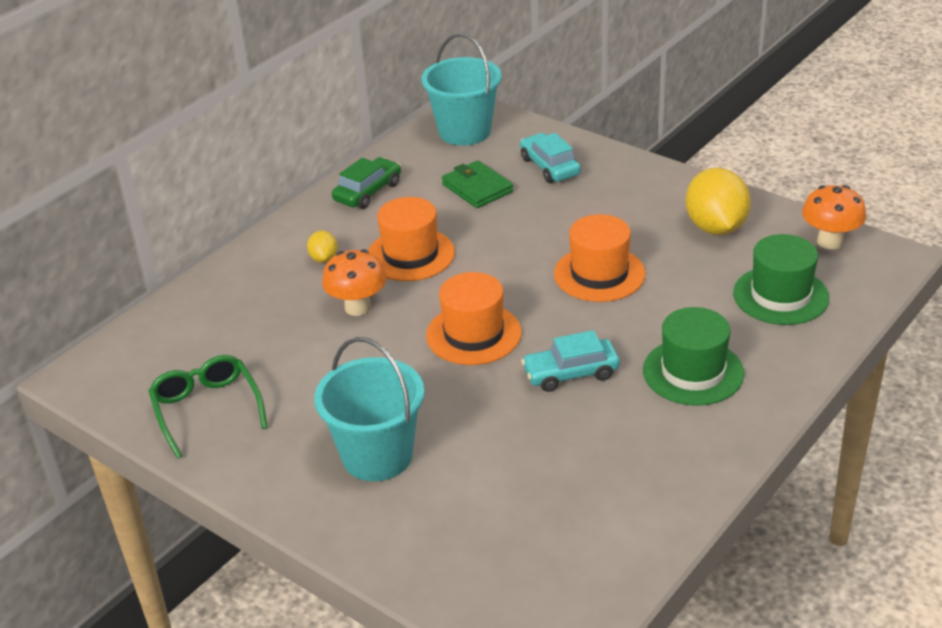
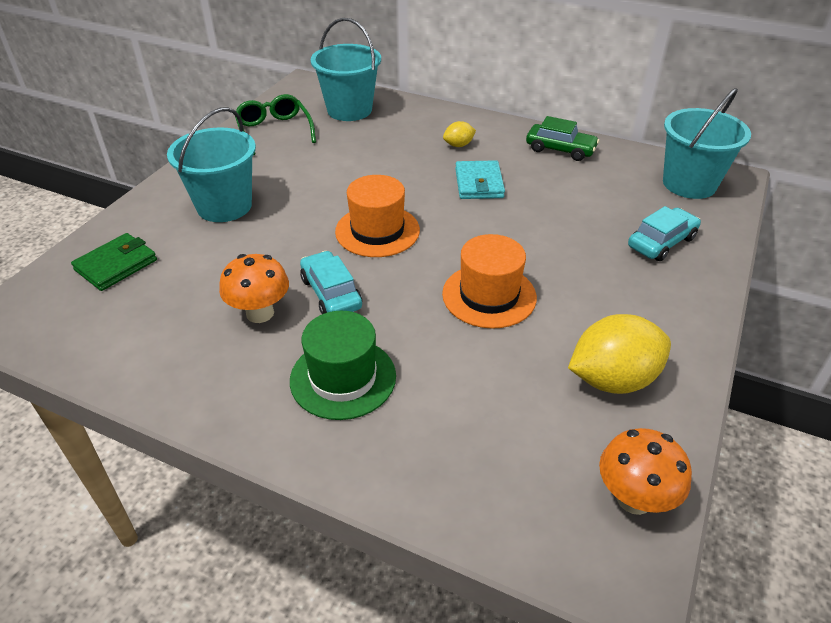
camera: 75 degrees right, 5 degrees up
(187, 338) = (349, 110): none -> turquoise bucket
(207, 409) = (274, 131): green glasses -> green glasses turned 75 degrees counterclockwise
(358, 307) = (400, 170): orange mushroom -> orange mushroom (260, 313)
(410, 255) = (479, 183): orange hat -> turquoise wallet
(477, 188) = (598, 204): green wallet -> green wallet (116, 265)
(780, 295) = (496, 448): green hat -> none

